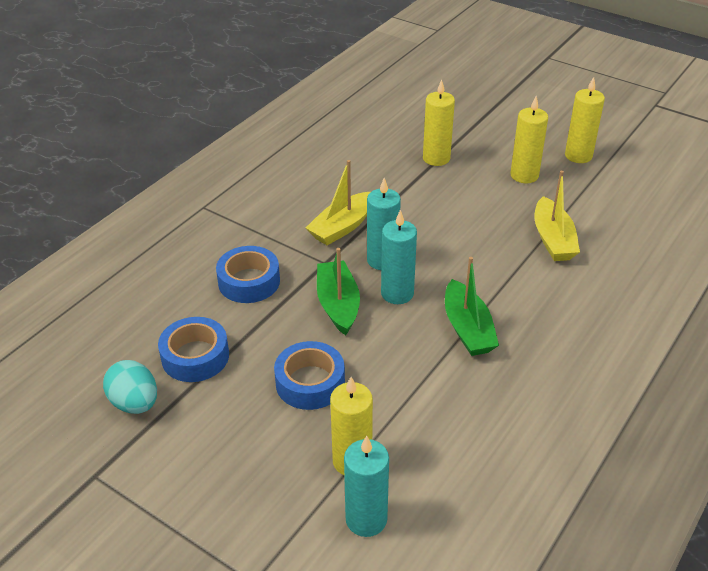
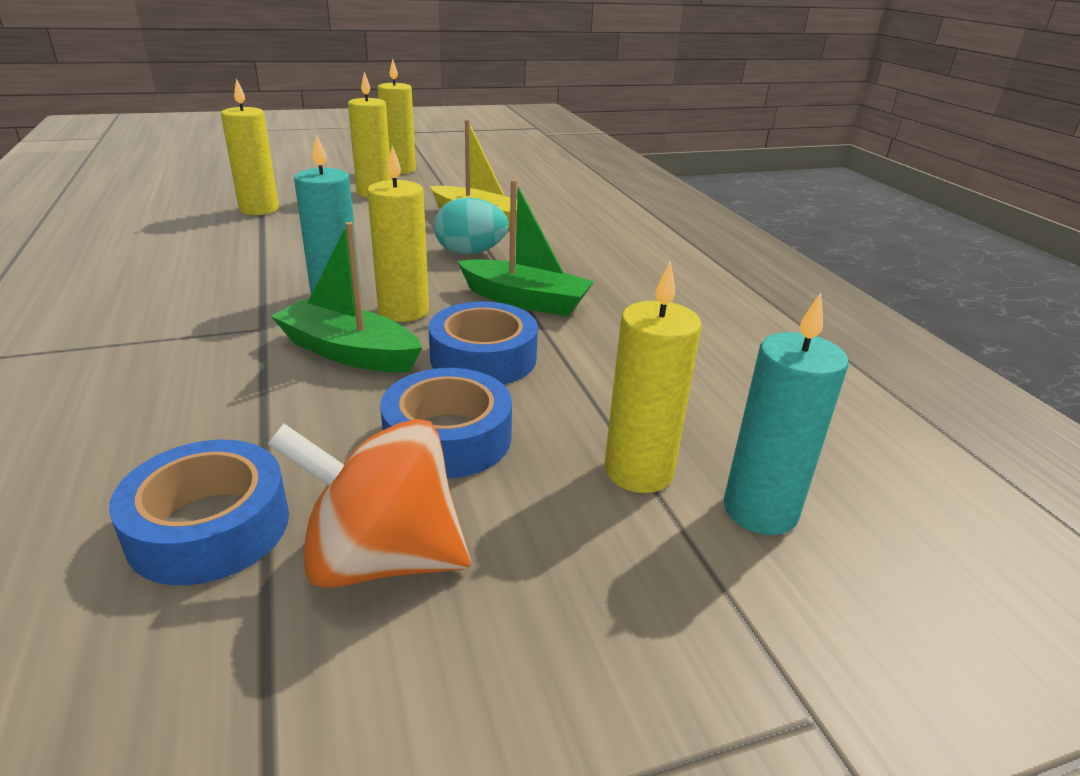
camera: 55 degrees left, 10 degrees down
(135, 403) = (178, 678): turquoise egg -> turquoise egg (470, 252)
(222, 413) = (382, 558): none -> orange spinning top
(249, 281) = (169, 396): blue tape -> blue tape (483, 358)
(343, 227) = (232, 291): yellow boat -> none
(397, 293) = (403, 311): turquoise candle -> yellow candle

